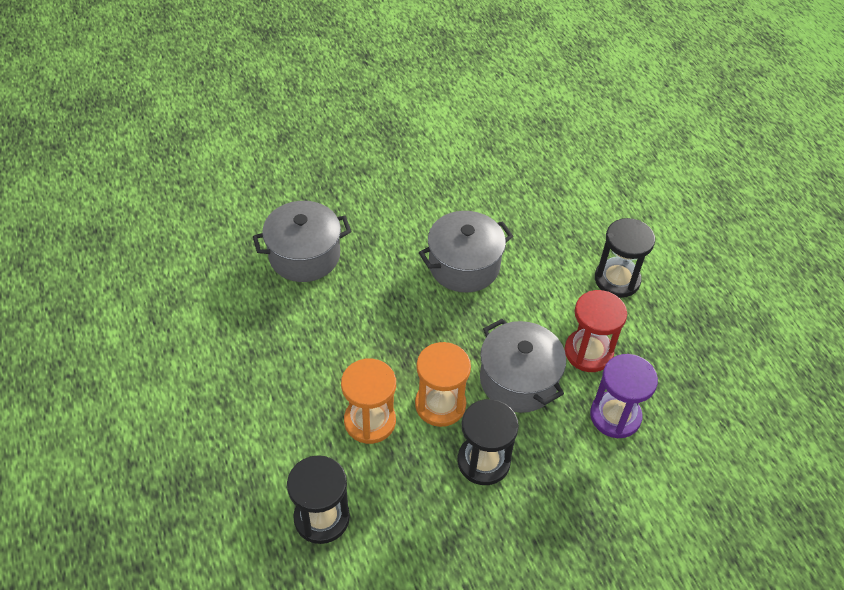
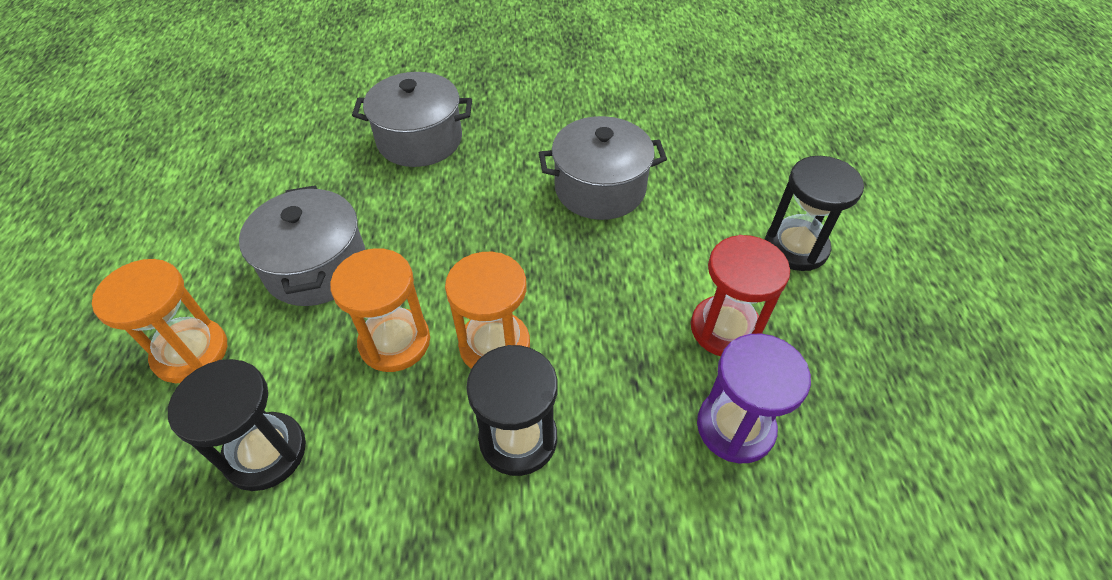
camera: 20 degrees right, 0 degrees up
(225, 468) = (191, 352): none -> orange hourglass
(518, 380) = (613, 340): grey pot -> grey pot (316, 267)

